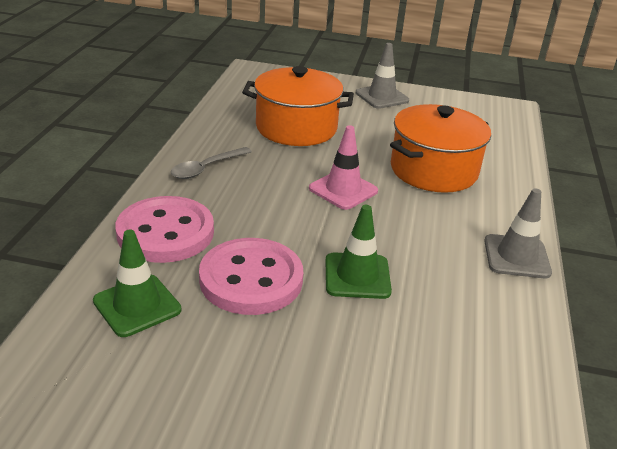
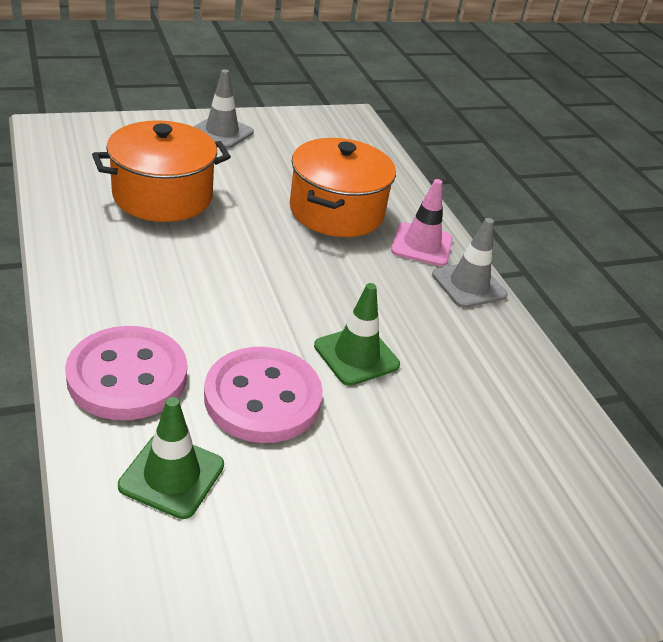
camera: 35 degrees left, 5 degrees up
(206, 168) = (104, 278): grey spoon -> none
(343, 190) = (270, 261): pink traffic cone -> pink traffic cone (422, 245)

